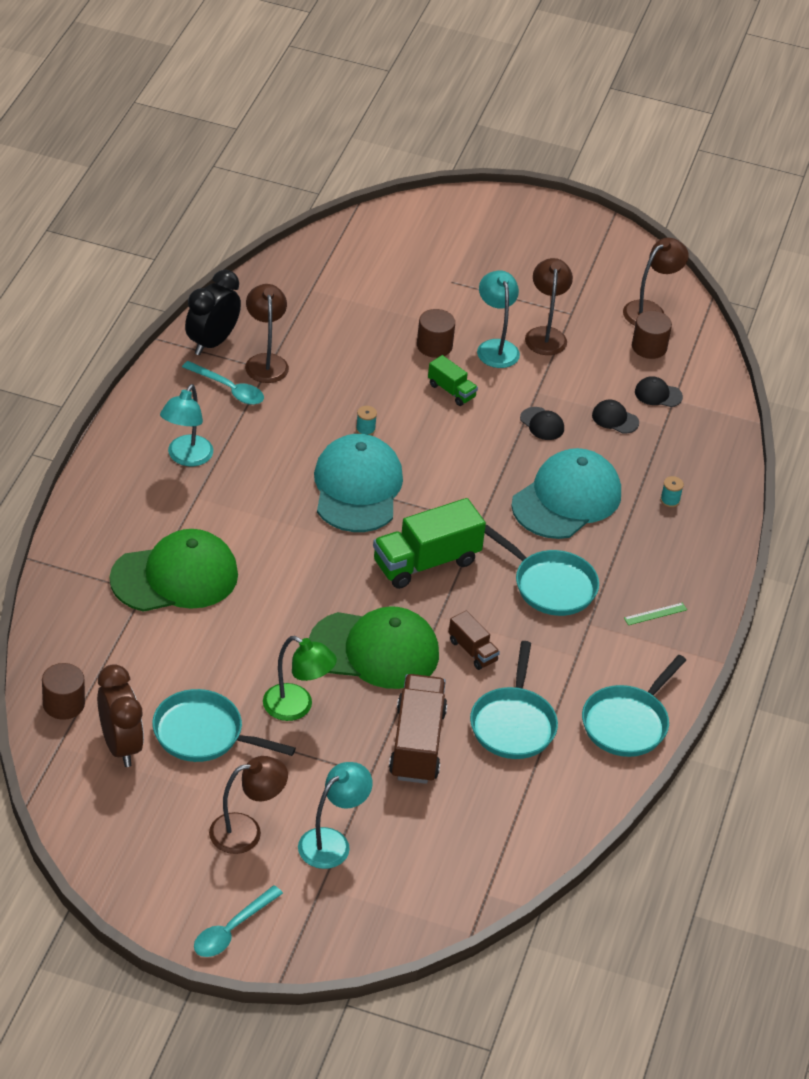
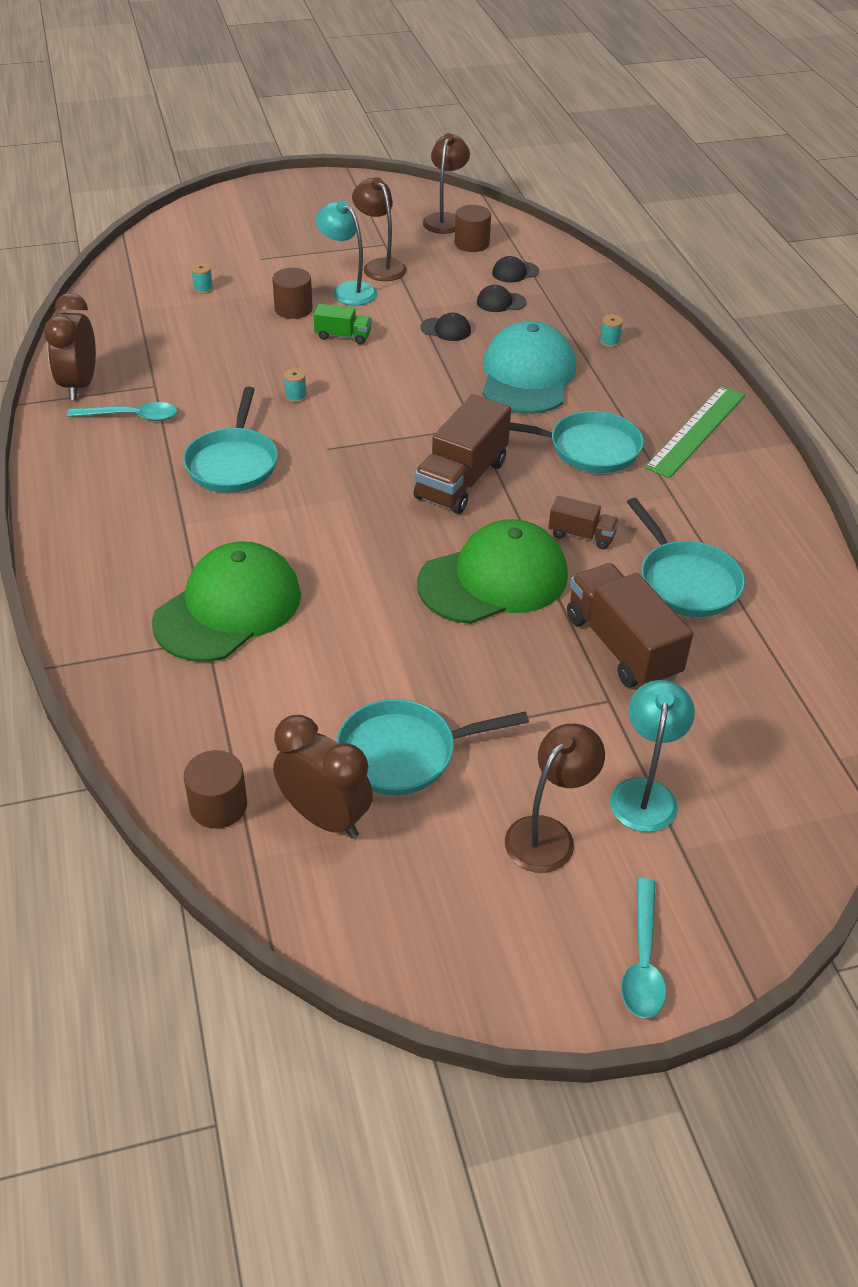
camera: 30 degrees left, 0 degrees up
(186, 457) = (141, 493): turquoise lamp -> none
(212, 342) = (79, 385): black clock -> brown clock
(265, 362) = (148, 380): brown lamp -> none
(297, 707) = (473, 673): green lamp -> none
(357, 488) = (335, 446): turquoise cap -> none
(378, 292) = (203, 289): none -> turquoise spool
(426, 562) = (461, 480): green truck -> brown truck
(627, 723) = (776, 529): turquoise pan -> turquoise pan (233, 463)
(655, 614) = (696, 431): green ruler -> green ruler, size x2.42

